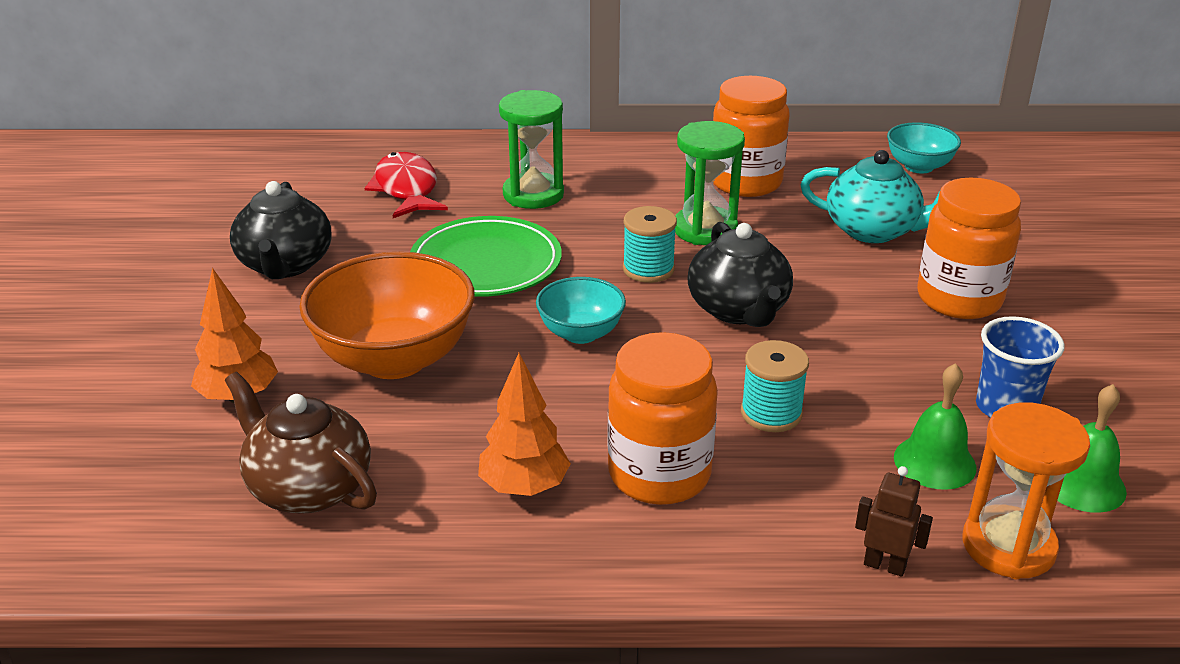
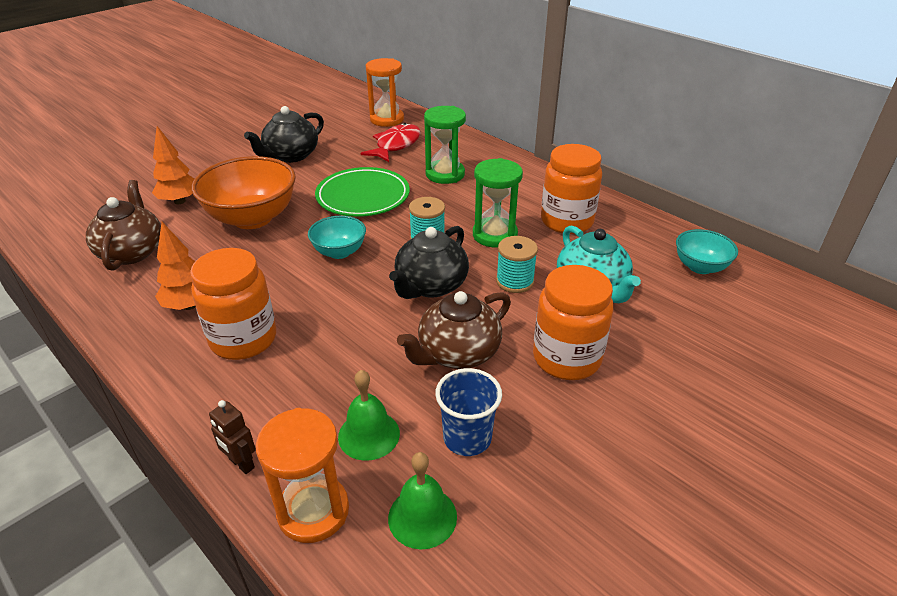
camera: 45 degrees right, 5 degrees up
(329, 164) = (387, 119): none -> orange hourglass
(771, 413) = (343, 347): turquoise spool -> turquoise spool (515, 281)
(874, 351) = (457, 353): none -> brown teapot
(884, 565) = (241, 464): brown robot -> brown robot turned 150 degrees clockwise

